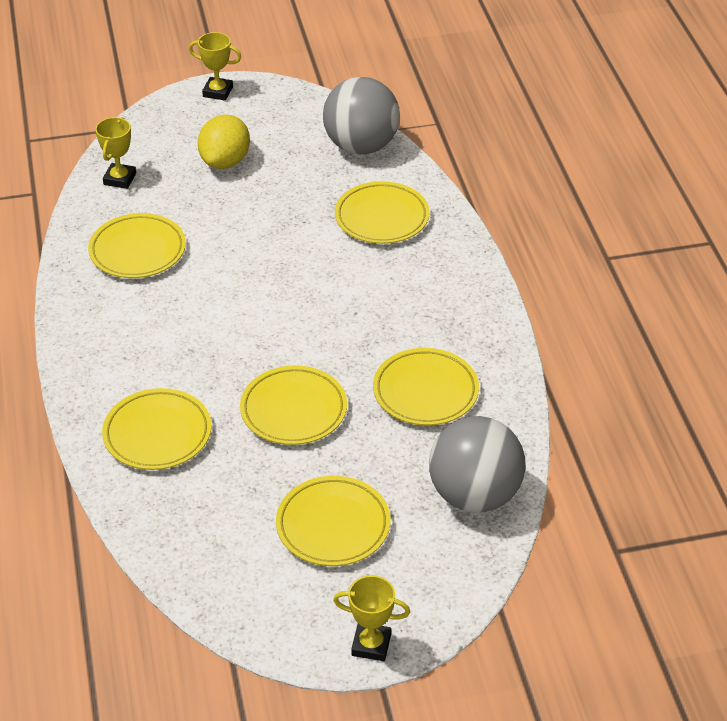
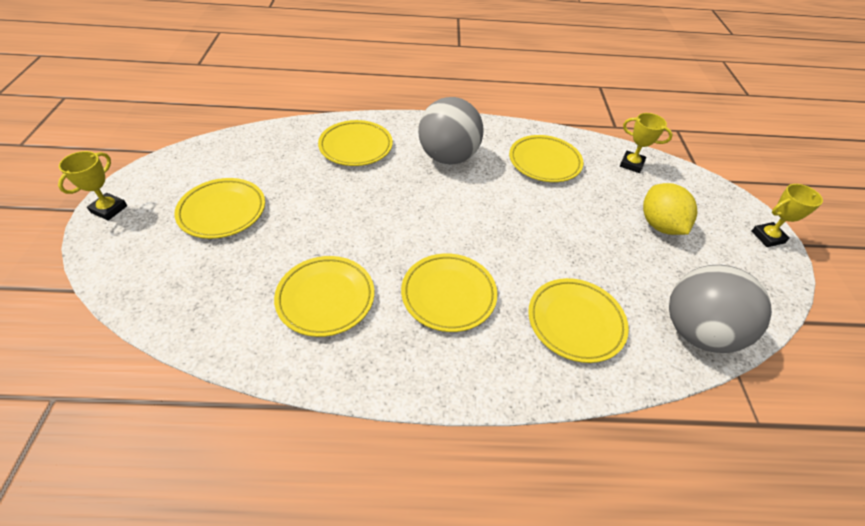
camera: 100 degrees right, 5 degrees up
(218, 92) = (767, 237): yellow trophy -> yellow trophy turned 45 degrees clockwise
(225, 161) = (659, 225): yellow lemon -> yellow lemon turned 45 degrees clockwise
(293, 410) = (345, 212): yellow plate -> yellow plate (448, 295)
(474, 495) = (191, 302): grey ball -> grey ball (448, 157)

